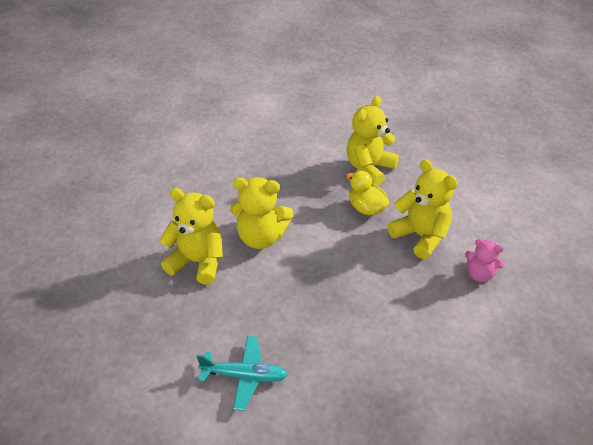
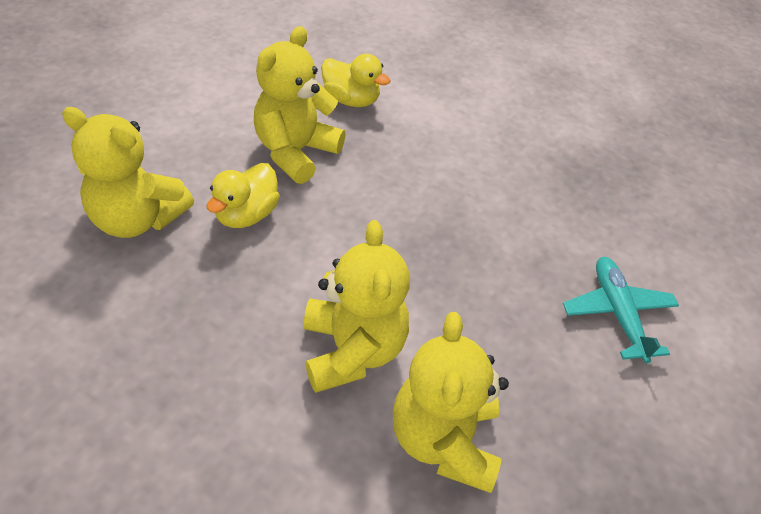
camera: 110 degrees left, 5 degrees up
(479, 274) = (351, 100): pink teddy bear -> yellow duck

